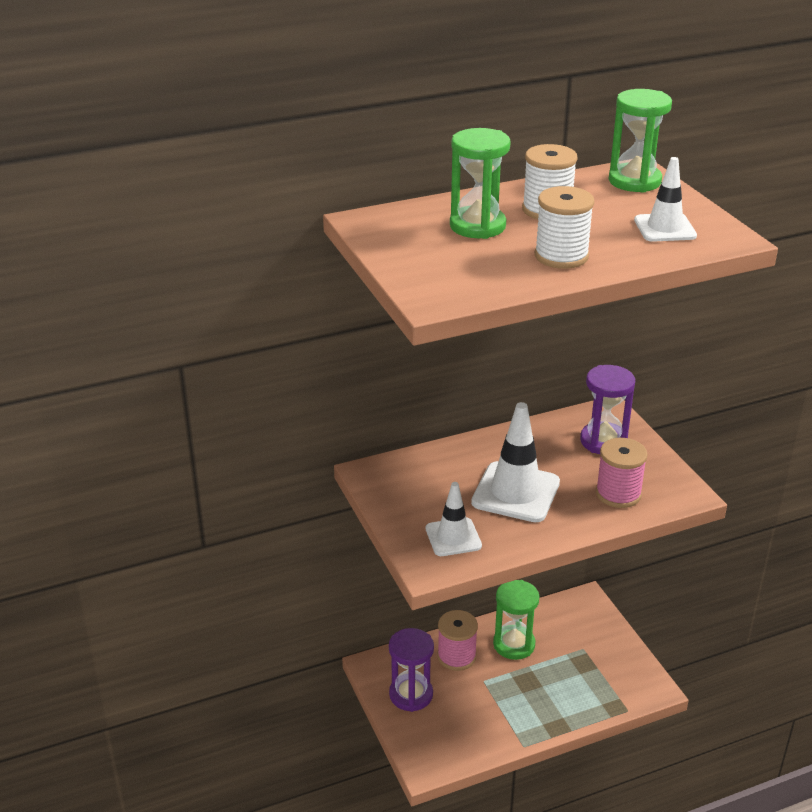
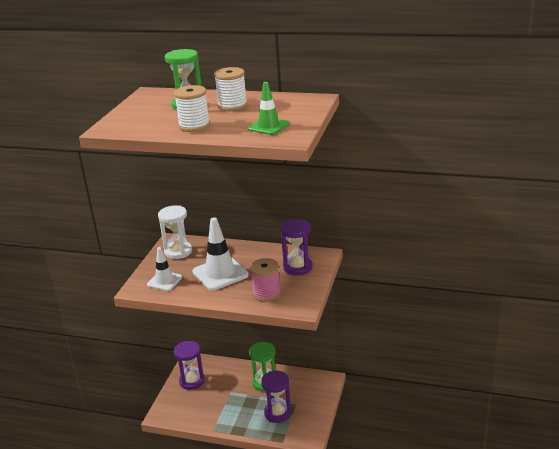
camera: 40 degrees right, 5 degrees down
(405, 485) = (178, 252): none -> white hourglass
(456, 656) = (232, 375): pink spool -> none
(578, 676) = (277, 413): none -> purple hourglass
(634, 181) = (303, 103): green hourglass -> none
(665, 228) = (268, 126): white traffic cone -> green traffic cone

